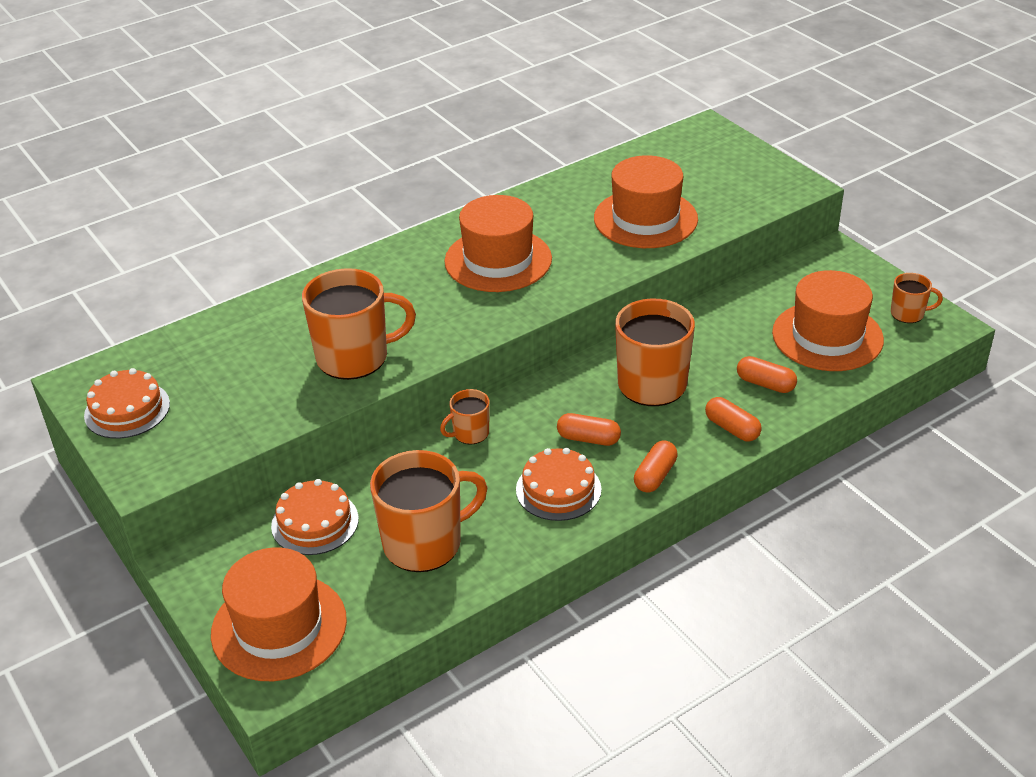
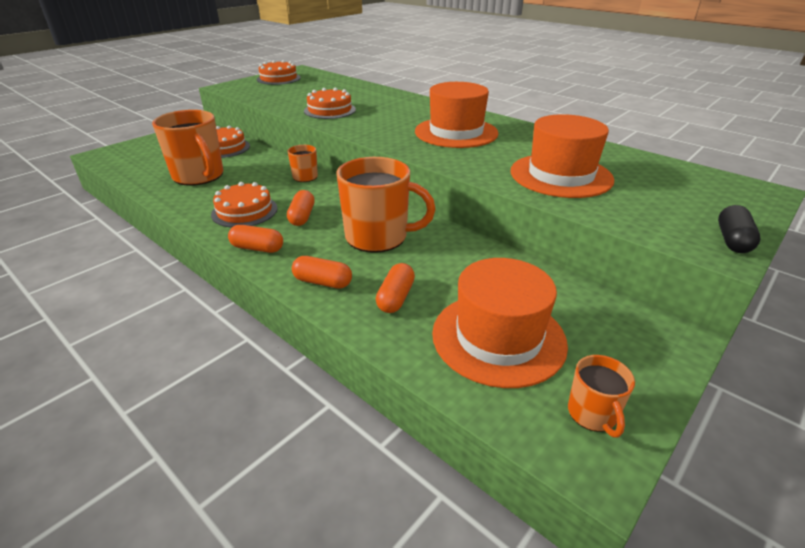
camera: 75 degrees right, 5 degrees down
(279, 627) = (144, 151): orange hat -> none
(354, 357) = (329, 110): orange mug -> orange cake
(732, 428) = (322, 282): orange capsule -> orange capsule turned 75 degrees clockwise
(784, 174) = (732, 240): none -> black capsule

